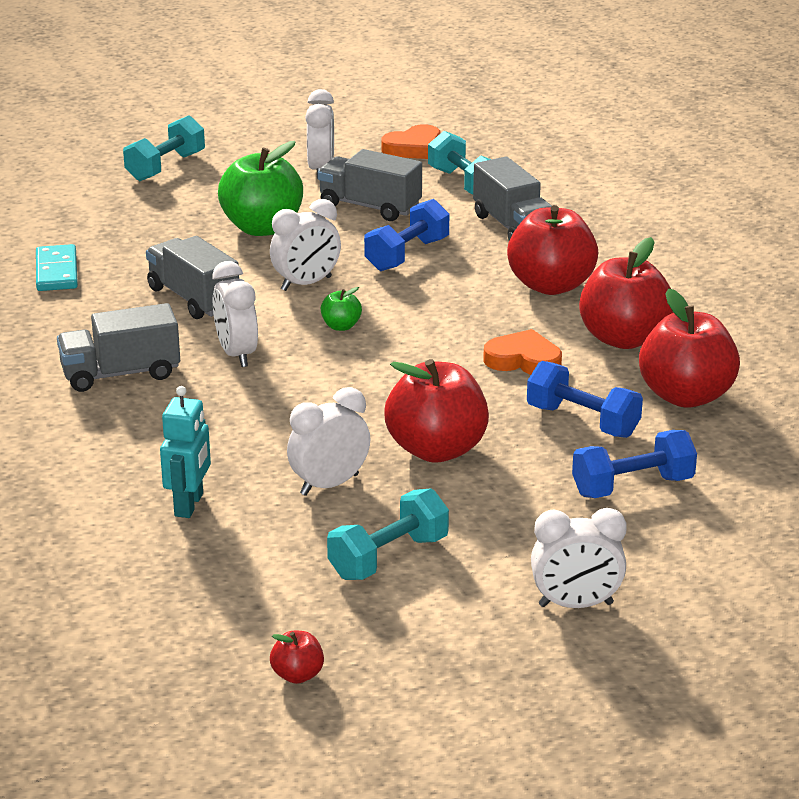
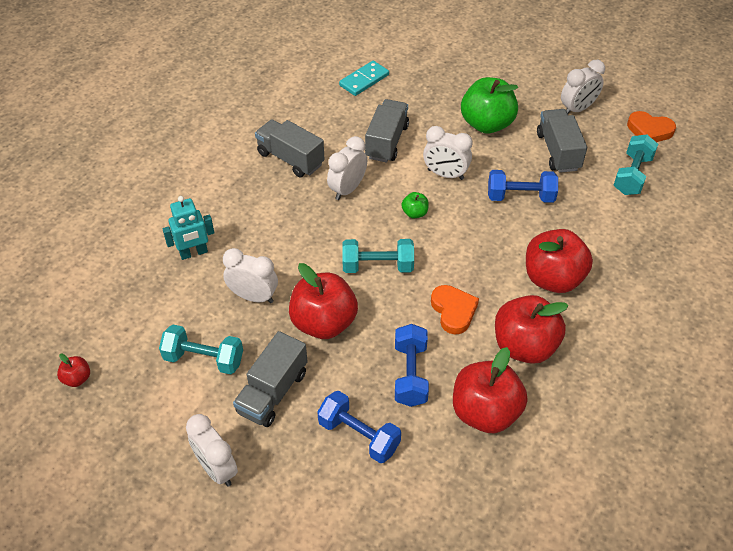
camera: 55 degrees right, 20 degrees up
(165, 167) = (510, 52): turquoise dumbbell -> turquoise dumbbell (377, 266)
(512, 227) = (604, 224): grey truck -> grey truck (273, 392)

